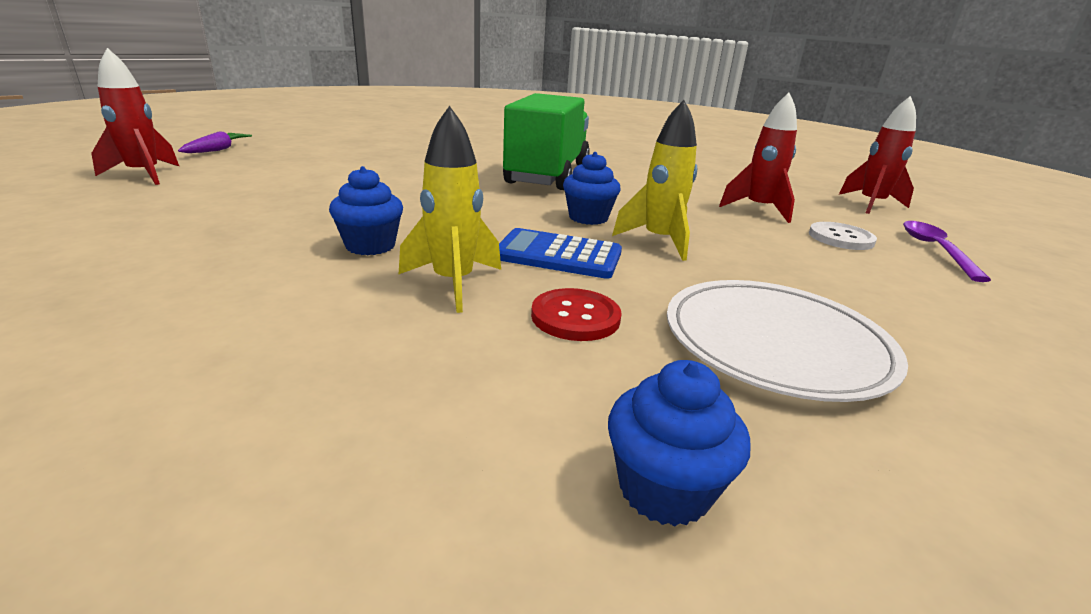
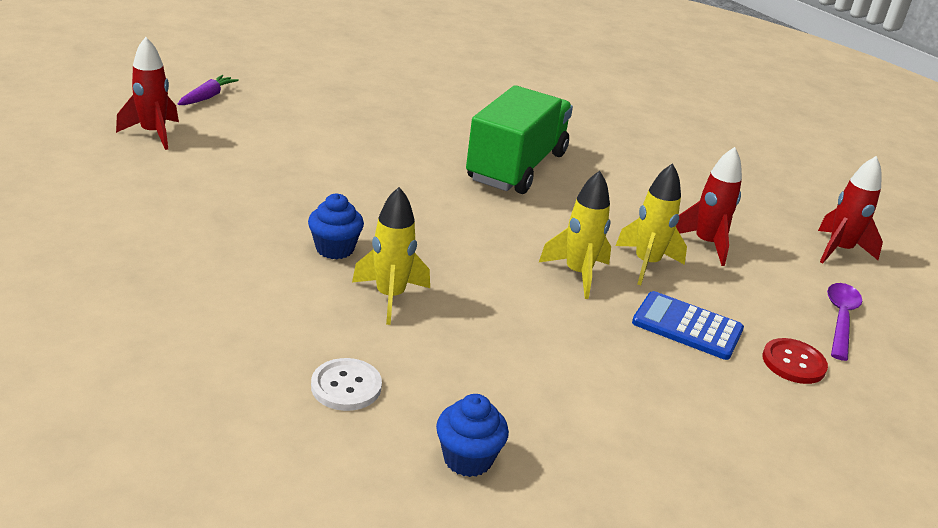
camera: 10 degrees right, 5 degrees up
(558, 255) = (481, 279): blue calculator -> blue calculator (687, 326)
(575, 317) = (469, 341): red button -> red button (793, 363)
(588, 218) = (528, 236): blue cupcake -> none
(719, 228) = (646, 264): none -> yellow rocket
(775, 343) = (603, 385): white plate -> none
(840, 238) = (757, 292): white button -> white button (346, 386)

